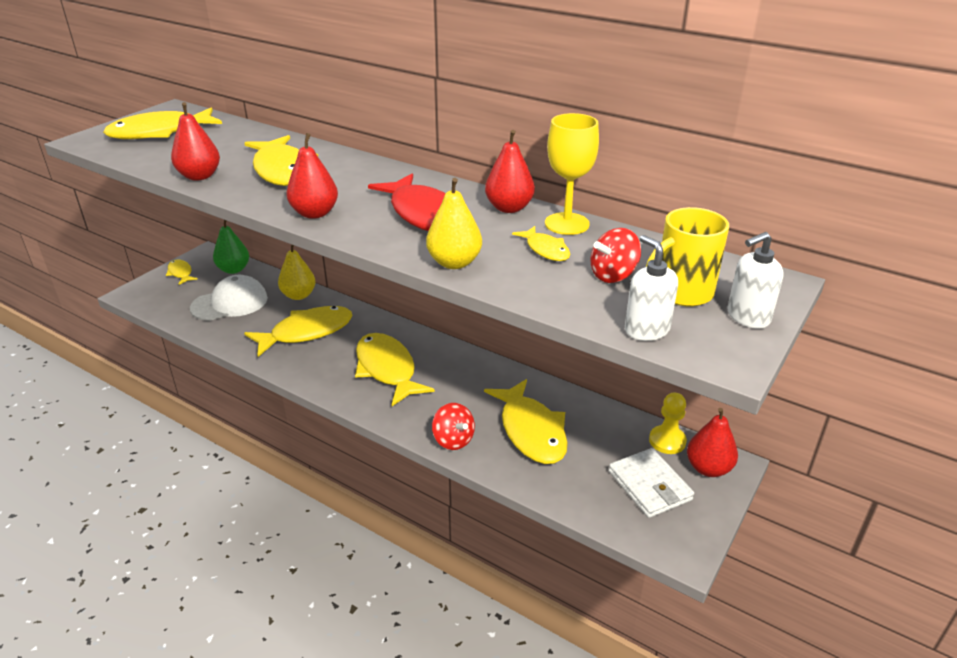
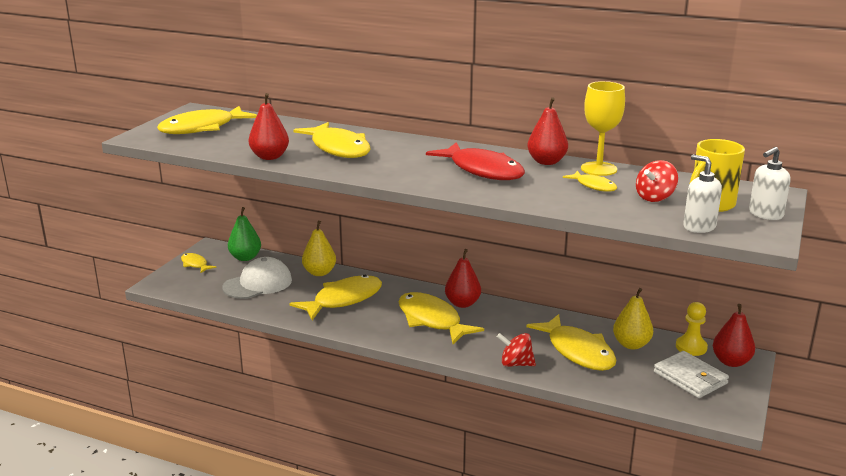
camera: 10 degrees left, 10 degrees down
(315, 213) = (392, 175): red pear -> red pear (462, 303)
(453, 440) = (516, 364): red spinning top -> red spinning top turned 150 degrees clockwise
(454, 263) = (529, 199): yellow pear -> yellow pear (631, 344)

